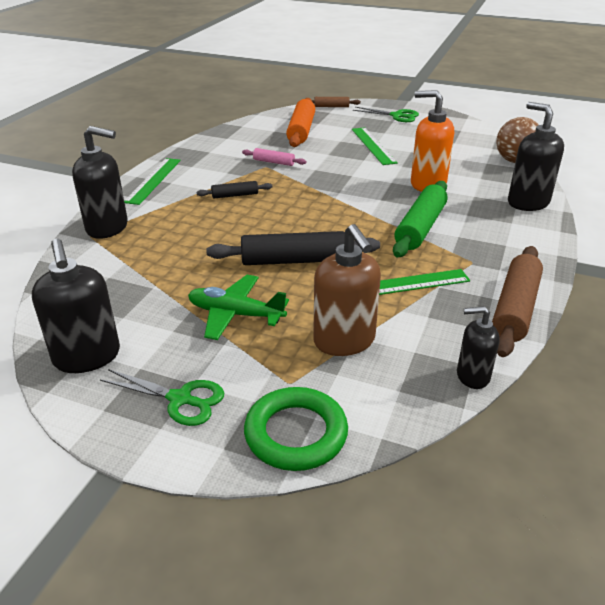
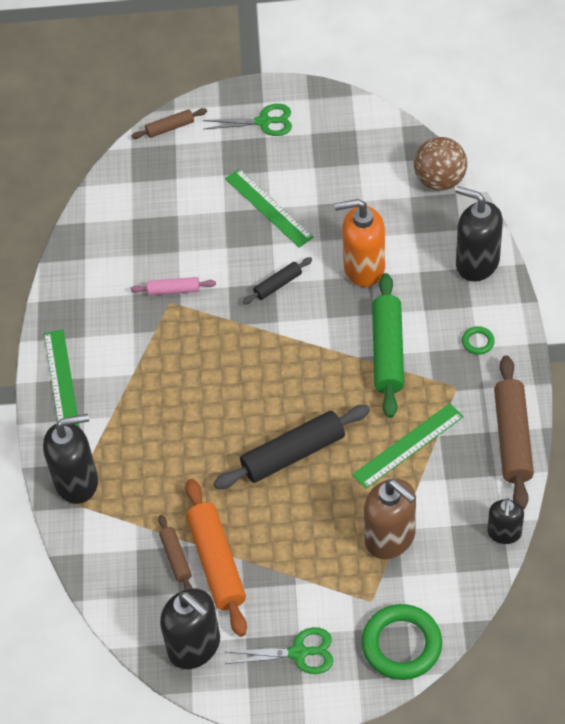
camera: 20 degrees left, 20 degrees up
(135, 292) = (176, 558): none -> brown rolling pin
(235, 195) = (171, 373): black rolling pin -> black rolling pin (278, 285)
(235, 314) = (284, 546): green plane -> none
(301, 130) = (165, 205): orange rolling pin -> orange rolling pin (216, 562)
(472, 376) = (504, 533): black soap dispenser -> black soap dispenser turned 60 degrees counterclockwise
(507, 242) = (478, 342): none -> green ring

